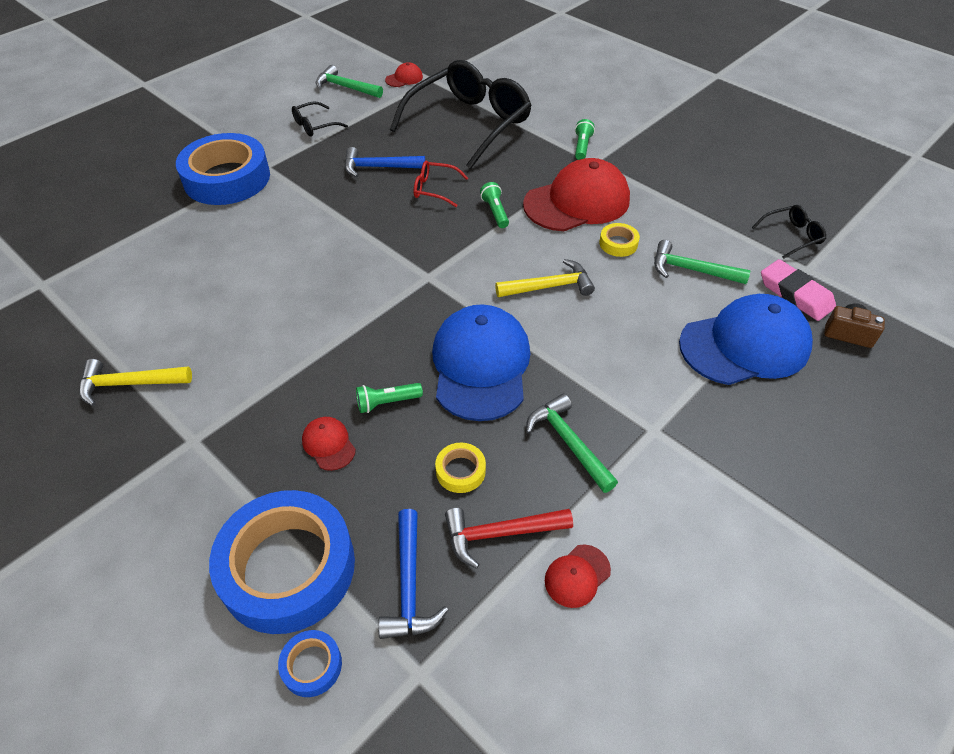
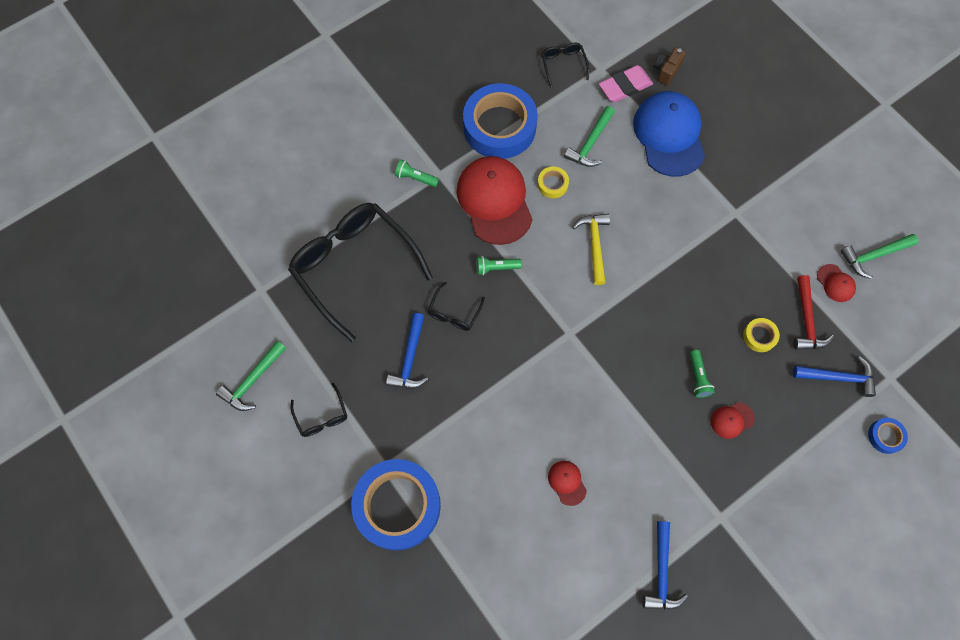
camera: 80 degrees left, 20 degrees up
(129, 384) = (661, 572): yellow hammer -> blue hammer
(288, 567) = (824, 449): blue tape -> blue tape (499, 127)
(404, 78) = (251, 318): red cap -> red cap (567, 482)
(435, 189) = (454, 312): red glasses -> black glasses
(480, 365) = (669, 308): blue cap -> none
(568, 442) = (742, 266): green hammer -> green hammer (874, 256)

